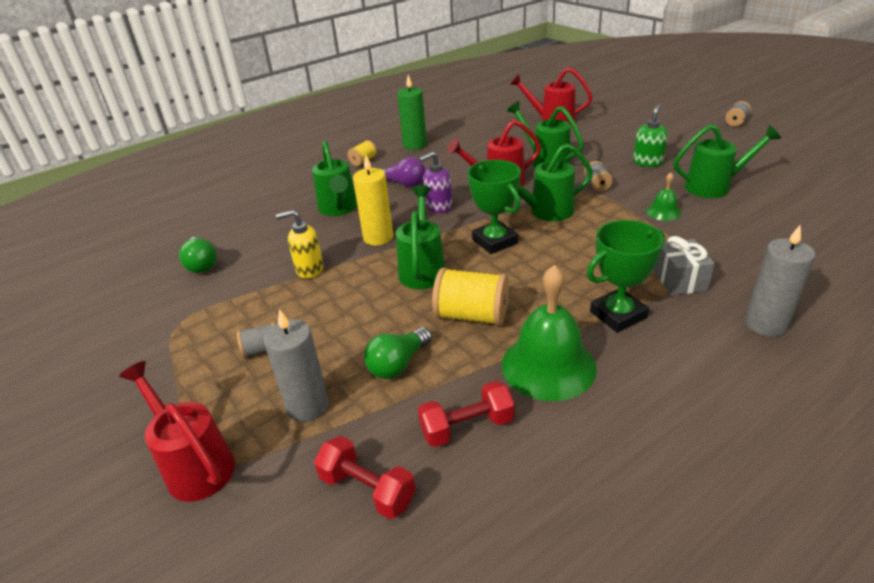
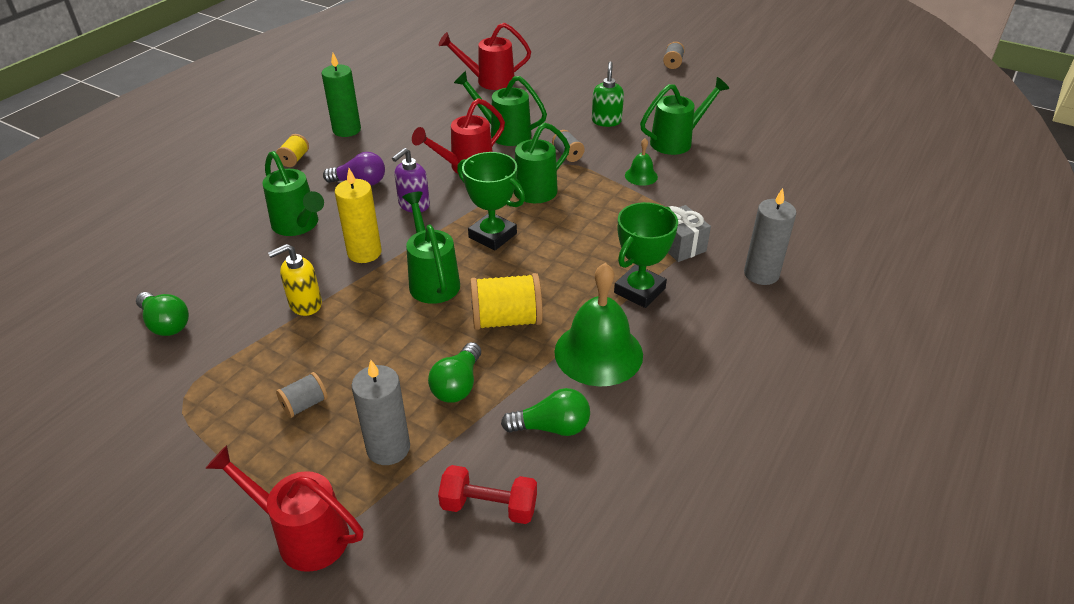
camera: 25 degrees left, 5 degrees up
(467, 427) = (551, 427): red dumbbell -> green light bulb

